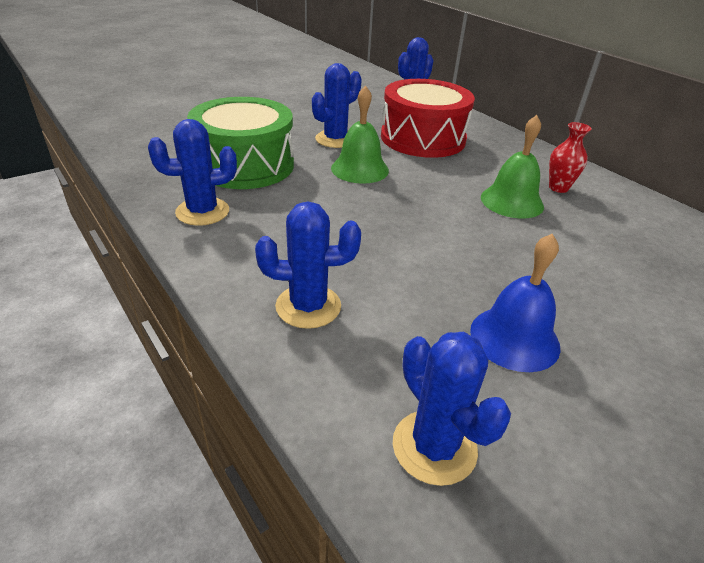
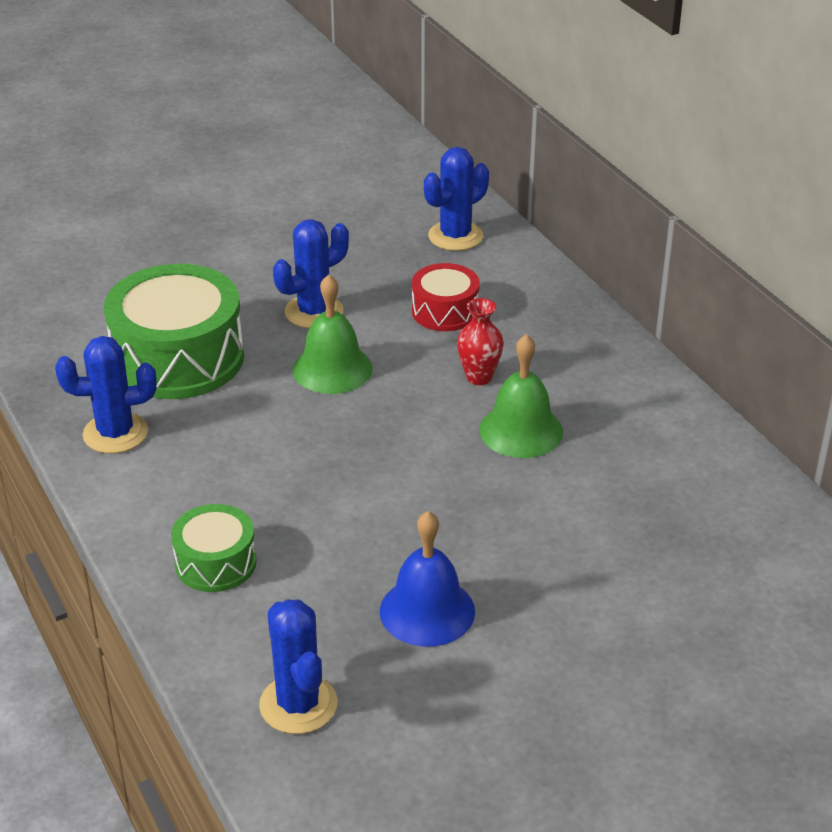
camera: 10 degrees right, 0 degrees up
(308, 306) = (215, 563): blue cactus -> green drum
(423, 138) = (445, 311): red drum -> red drum, size x0.53
(558, 188) = (601, 409): red vase -> red vase (479, 377)

